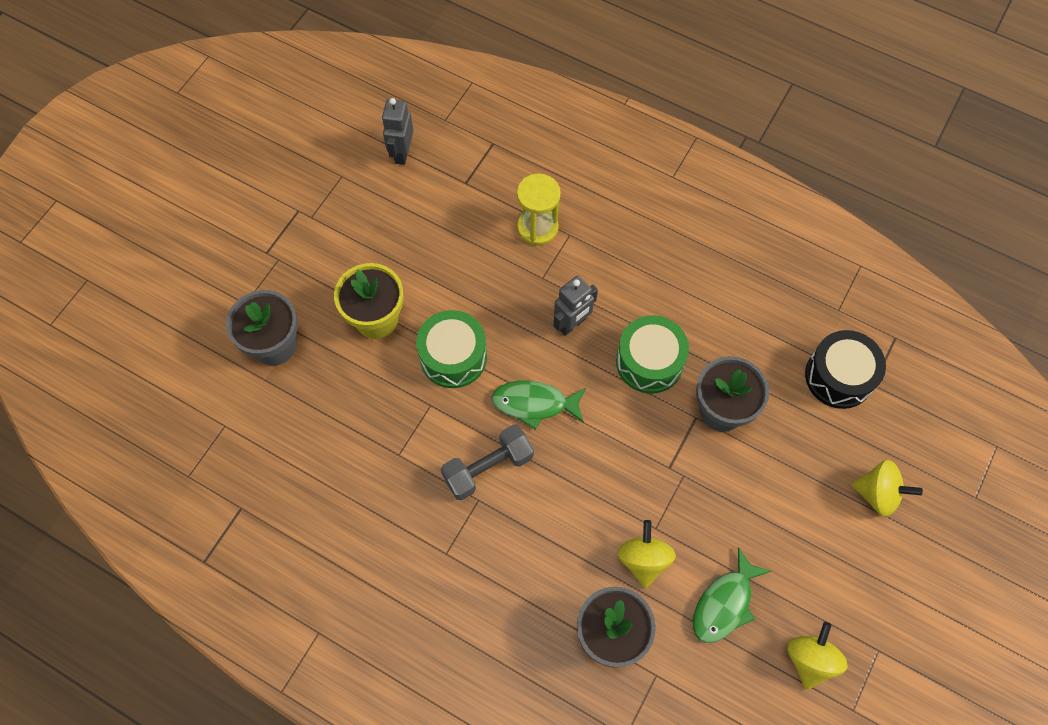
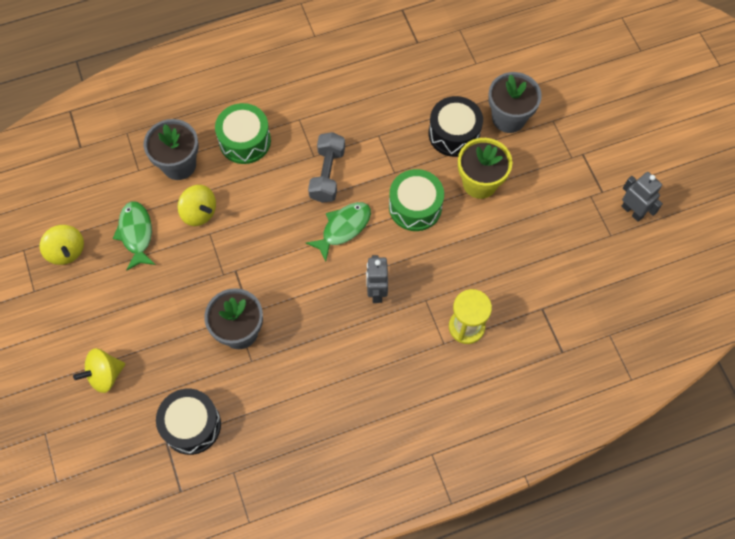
camera: 130 degrees right, 0 degrees up
(336, 382) = (454, 134): none -> black drum
(402, 153) = (601, 285): grey robot -> grey robot (632, 211)
(649, 362) = (309, 316): green drum -> green drum (245, 141)

